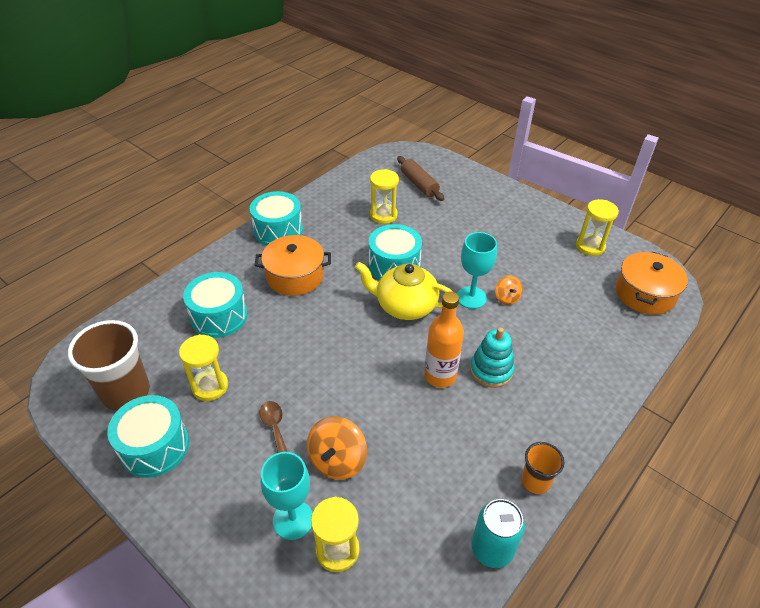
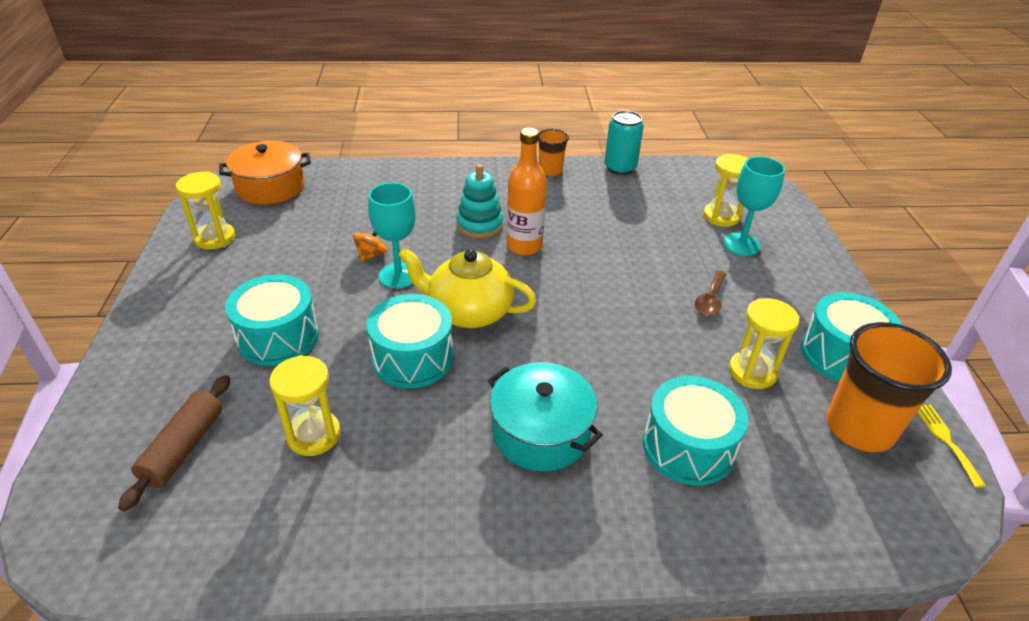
camera: 135 degrees left, 5 degrees down
(66, 422) = (945, 440): none -> yellow fork
(126, 392) = (859, 428): brown cup -> orange cup
(278, 230) = (480, 534): turquoise drum -> turquoise drum (278, 337)
(295, 276) = (541, 432): orange pot -> turquoise pot
(337, 460) = (675, 252): orange spinning top -> none
(405, 306) = (469, 311): yellow teapot -> yellow teapot turned 135 degrees clockwise

